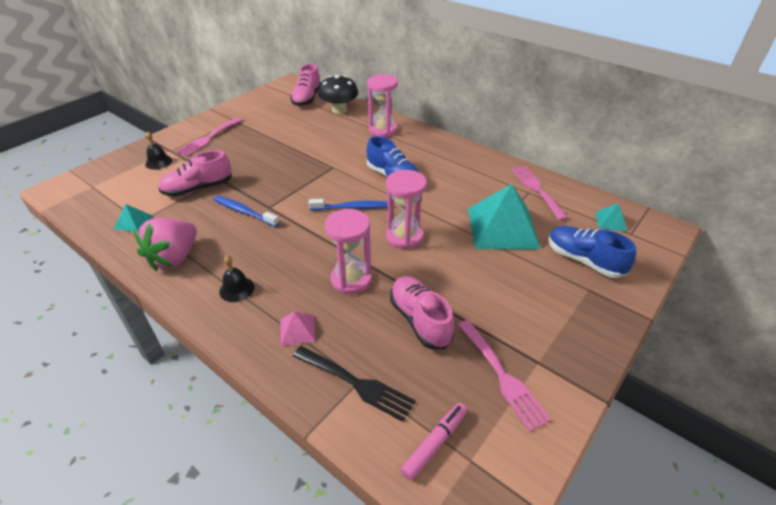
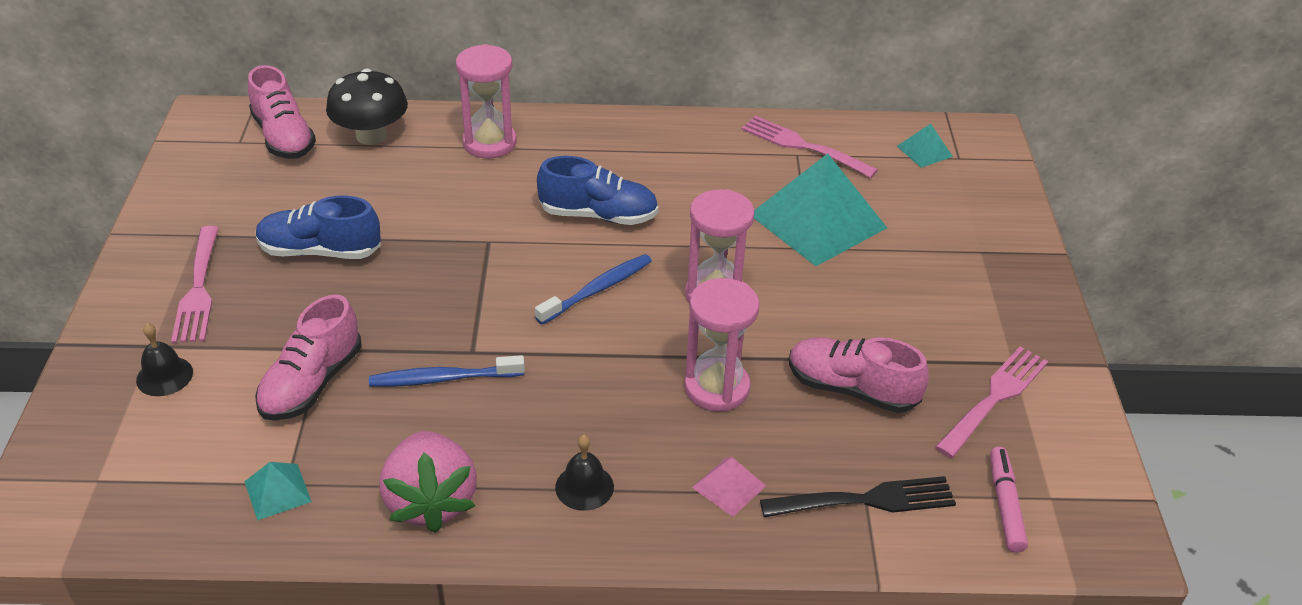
camera: 40 degrees left, 0 degrees up
(502, 376) = (994, 398): pink fork -> pink fork turned 75 degrees counterclockwise
(584, 260) = (944, 218): blue shoe -> blue shoe (320, 251)

